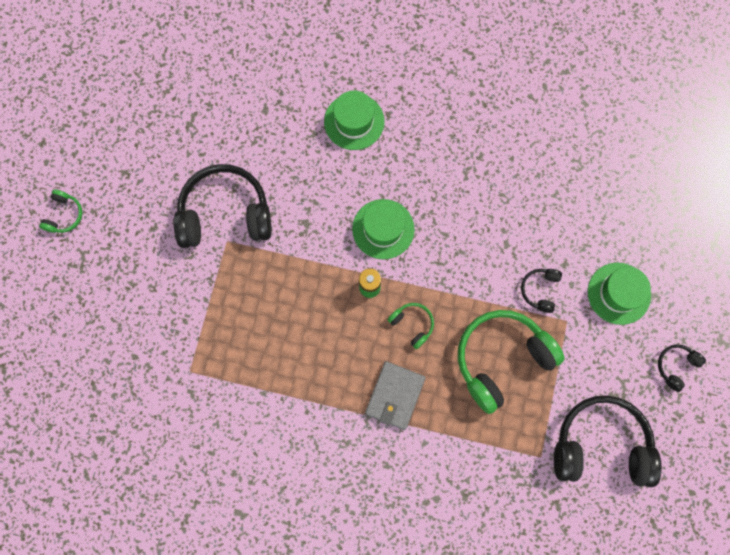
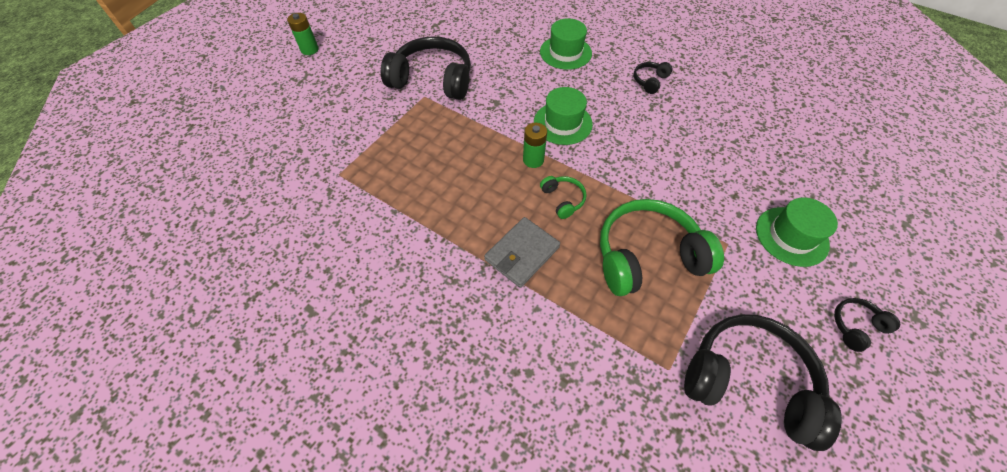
camera: 20 degrees right, 20 degrees down
(64, 215) = (309, 50): green headphones -> green battery
(540, 290) = (704, 209): black headphones -> black headphones (650, 81)

